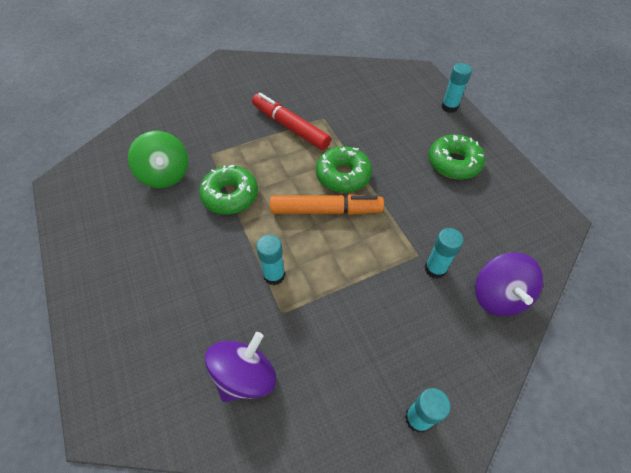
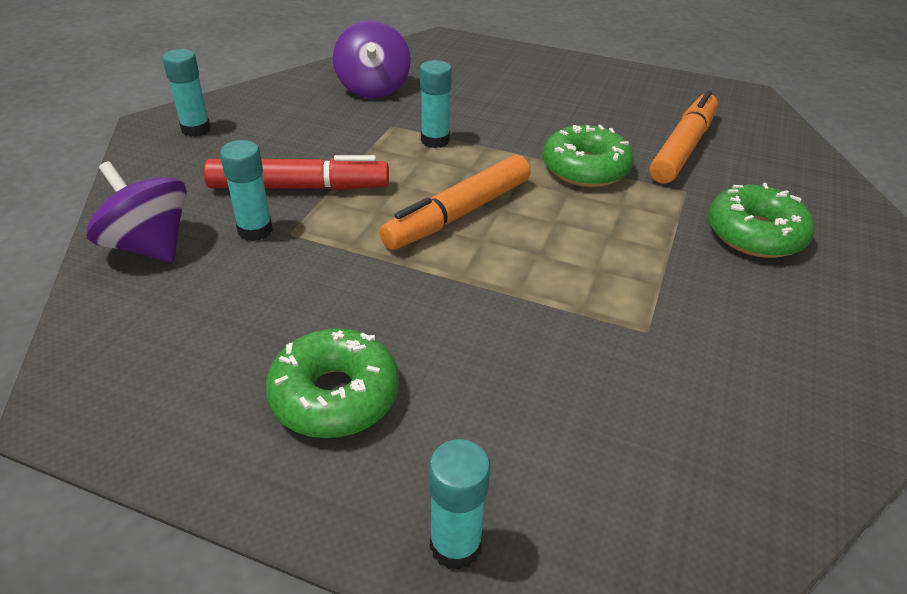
camera: 135 degrees right, 15 degrees down
(165, 174) = (683, 148): green spinning top -> orange marker
(290, 127) = (664, 282): red marker -> red marker (299, 187)
(343, 175) = (492, 263): green donut -> green donut (755, 234)

